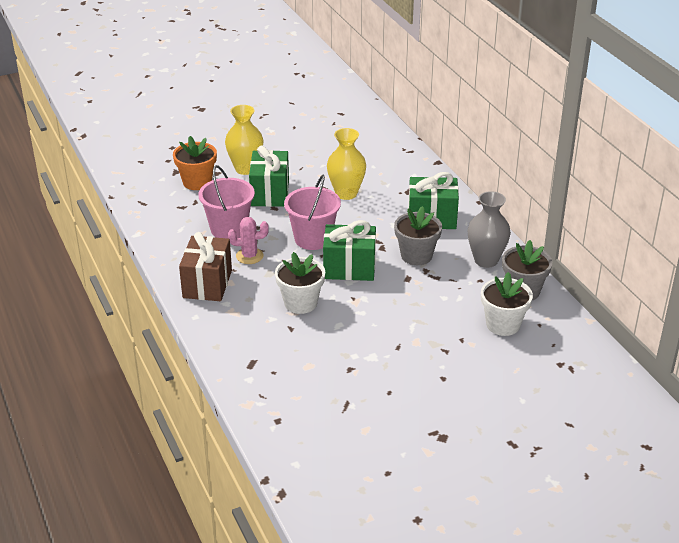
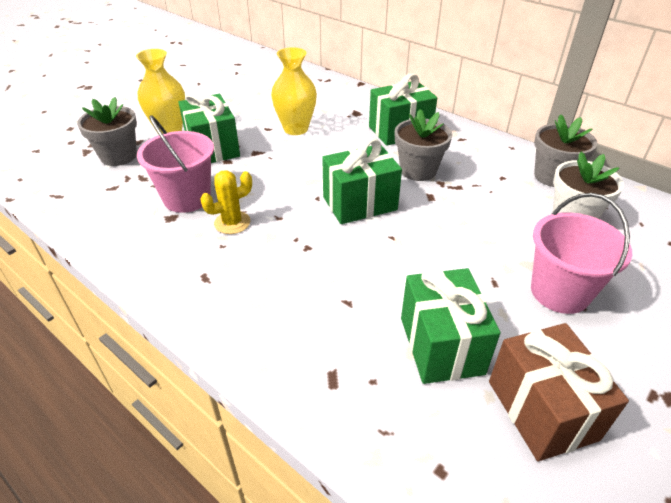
camera: 25 degrees left, 5 degrees up
(197, 182) = (119, 156): orange flower pot -> grey flower pot
(207, 284) = (197, 275): brown gift -> brown gift (541, 410)
(249, 256) = (232, 223): pink cactus -> yellow cactus
(300, 303) = (336, 263): white flower pot -> none
(313, 239) = (294, 182): pink bucket -> pink bucket (560, 292)
(329, 368) = (441, 345): none -> green gift
(486, 260) = (488, 156): grey vase -> none

